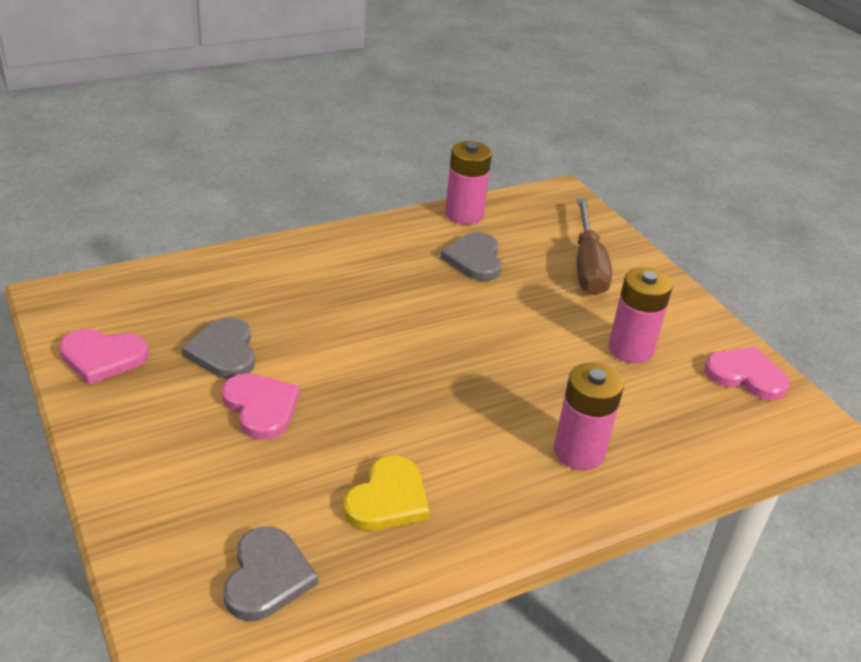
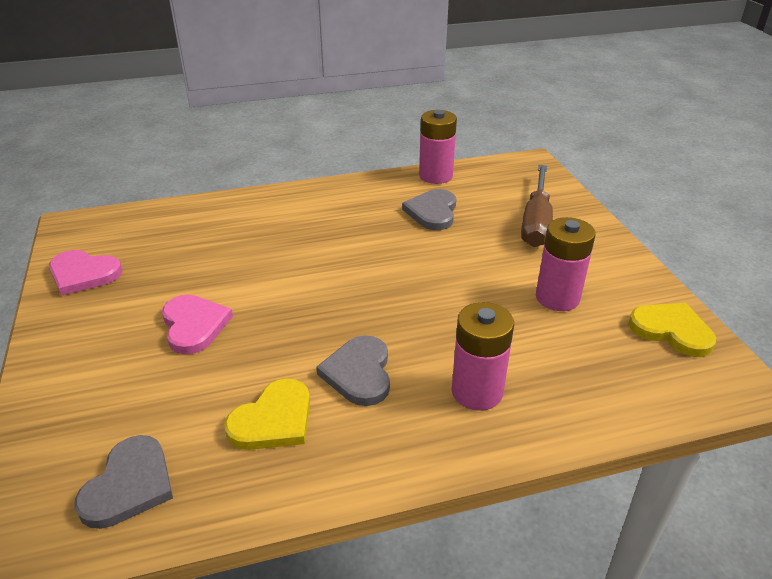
camera: 15 degrees right, 0 degrees up
(223, 351) = (184, 276): grey heart -> grey heart (359, 373)
(746, 375) = (671, 330): pink heart -> yellow heart

